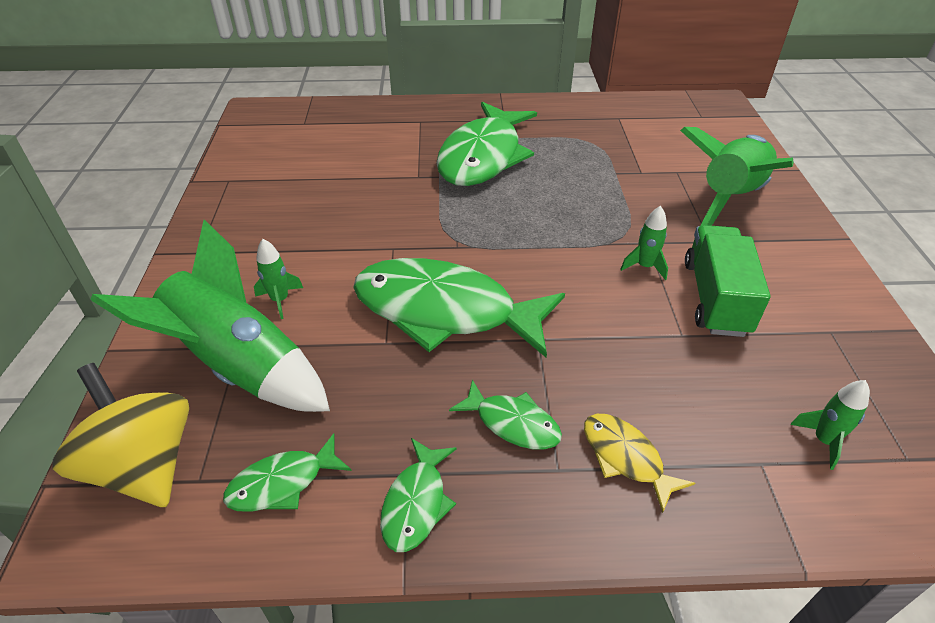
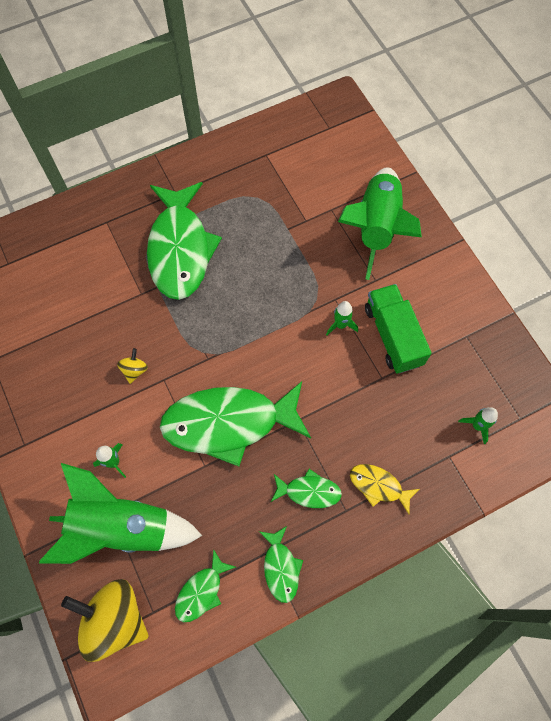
camera: 25 degrees left, 25 degrees up
(366, 230) = (134, 370): none -> yellow spinning top

